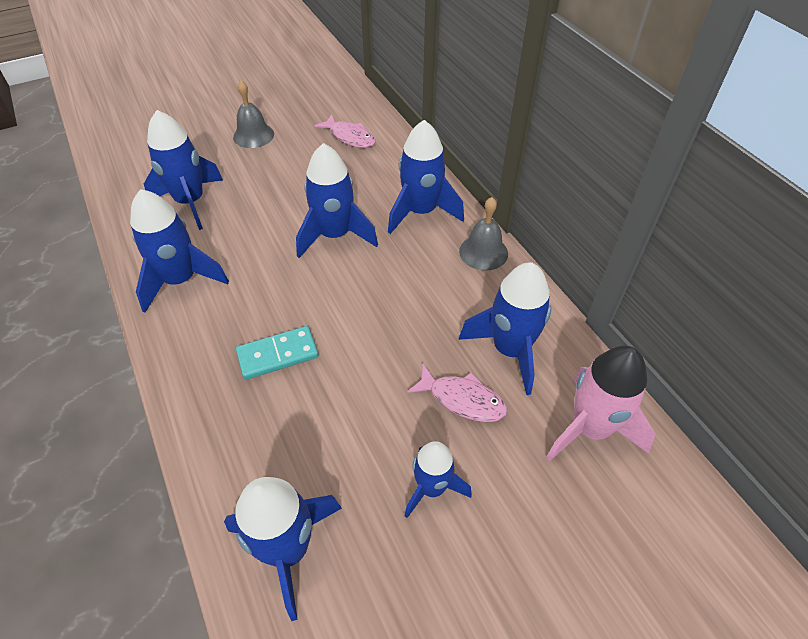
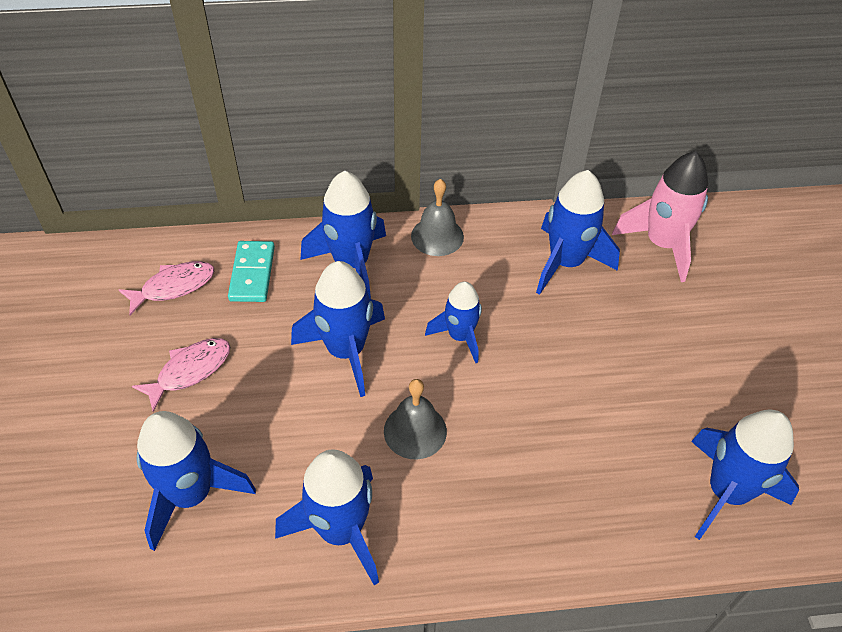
camera: 70 degrees left, 0 degrees up
(253, 135) = (92, 390): grey bell -> grey bell (415, 431)
(278, 354) = (501, 450): turquoise domino -> turquoise domino (252, 273)
(432, 488) = (690, 367): blue rocket -> blue rocket (460, 336)
(462, 399) = (608, 315): pink fish -> pink fish (190, 371)

